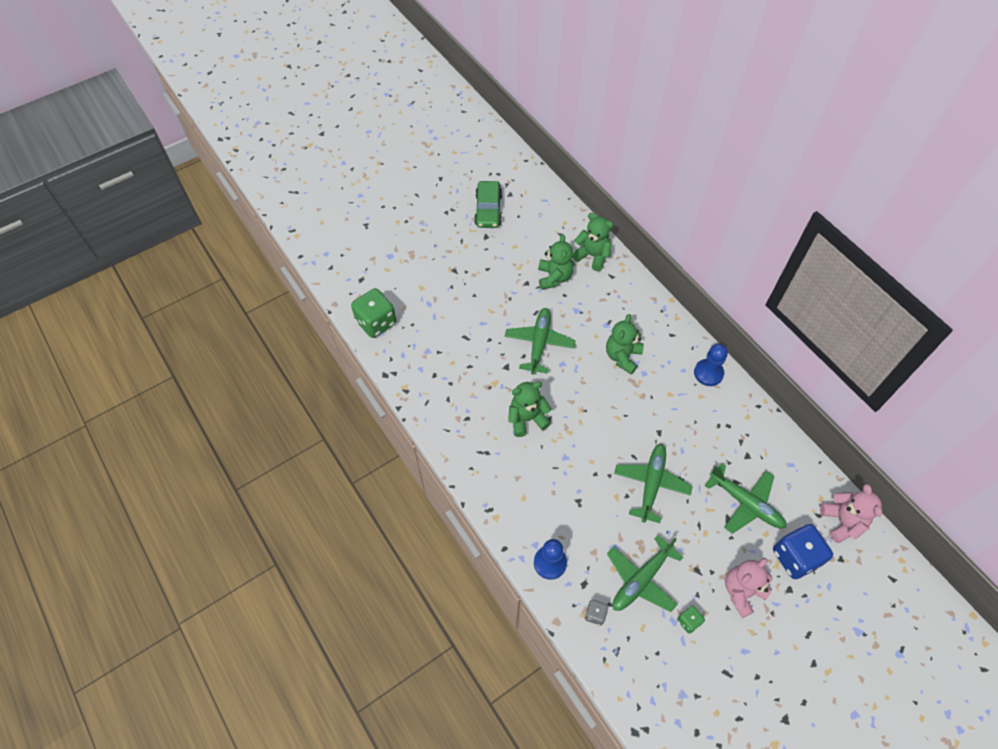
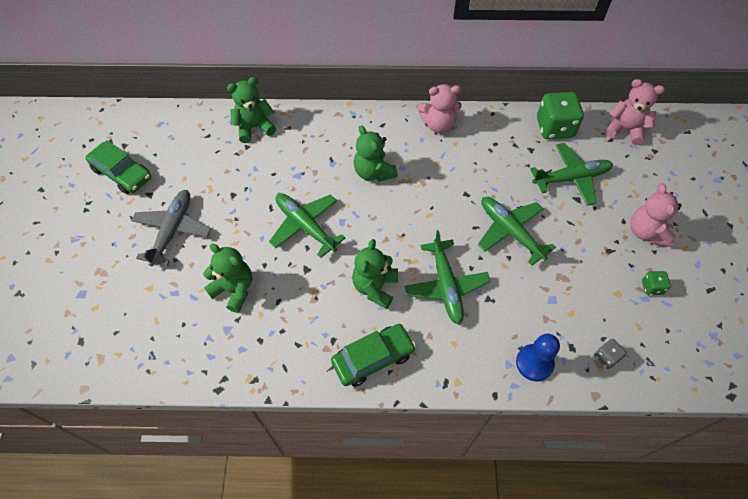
camera: 55 degrees left, 0 degrees up
(376, 322) = (148, 359): green dice -> green dice (554, 128)
(470, 269) = (172, 231): none -> grey plane
(473, 451) = (373, 358): none -> green car
(554, 277) = (248, 169): green teddy bear -> green teddy bear (234, 289)
(641, 579) = (594, 298): green plane -> green plane (446, 285)
(708, 373) = (438, 125): blue pawn -> pink teddy bear
(795, 557) = (637, 177): blue dice -> none

